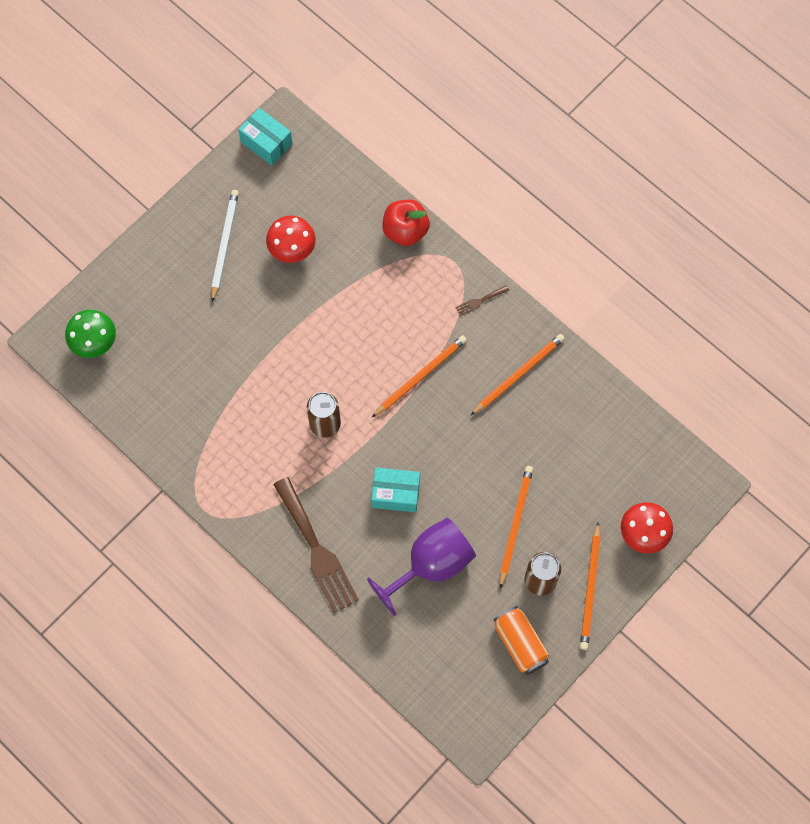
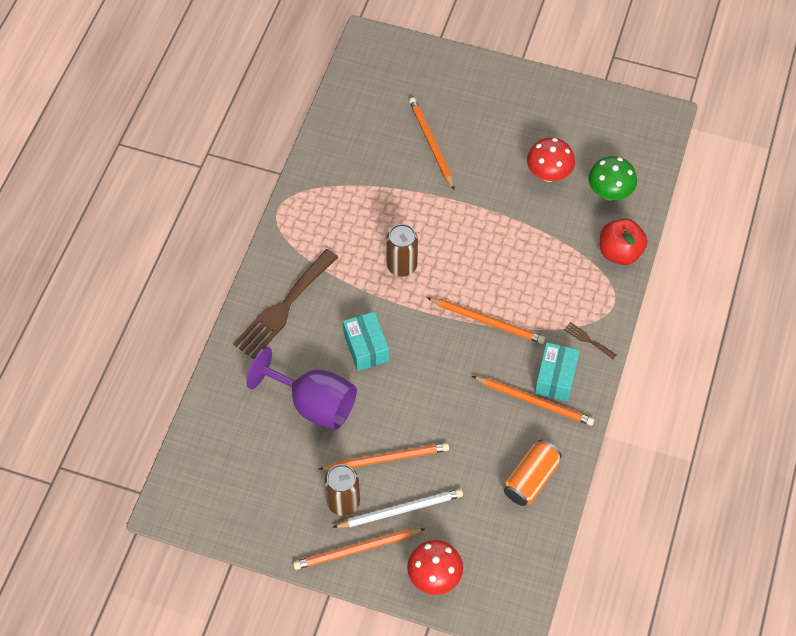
camera: 65 degrees right, 10 degrees down
(94, 343) = (382, 72): green mushroom -> green mushroom (609, 192)
(203, 336) = (431, 143): none -> orange pencil
(224, 244) = (523, 123): white pencil -> white pencil (401, 510)
(266, 143) = (635, 114): turquoise box -> turquoise box (555, 378)
(520, 643) = (275, 509): orange can -> orange can (531, 479)

